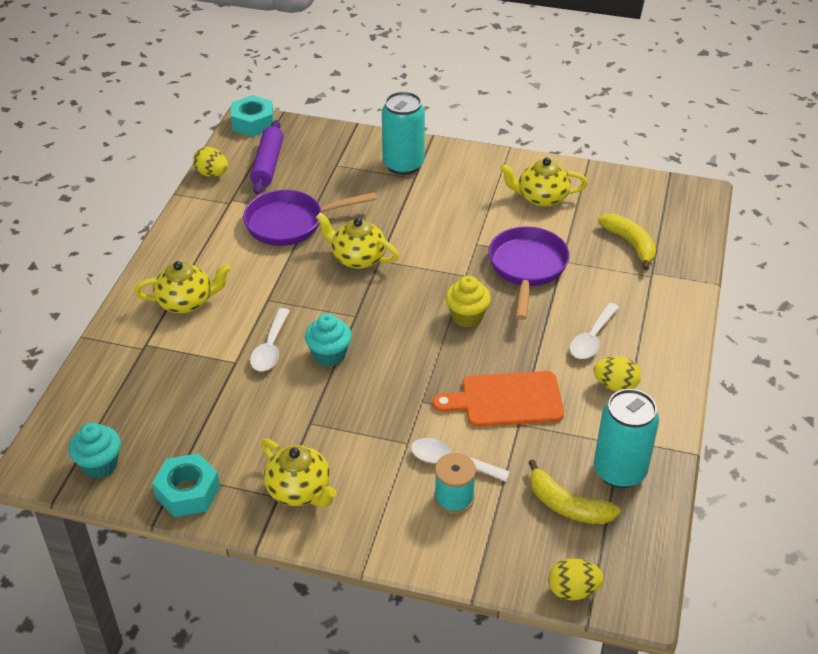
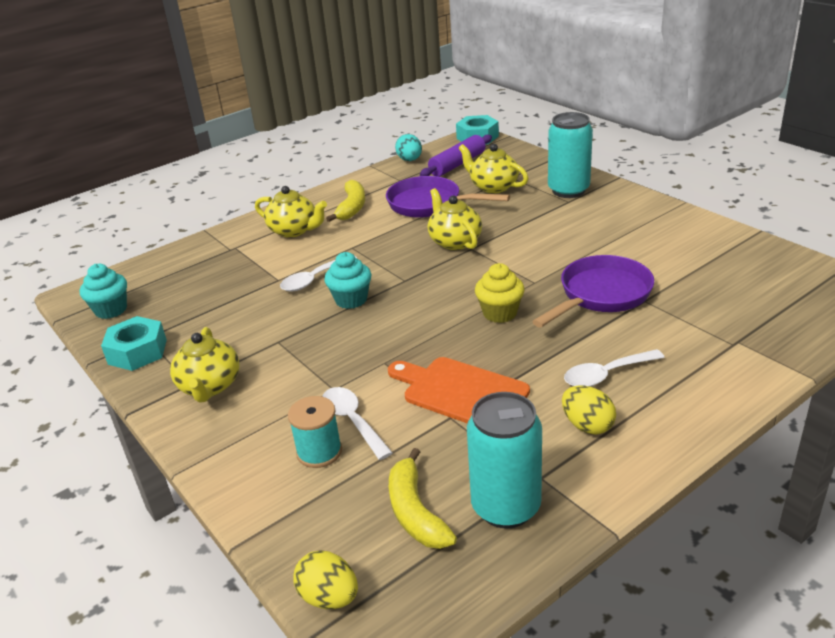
camera: 40 degrees right, 10 degrees down
(212, 174) = (410, 160): yellow egg -> turquoise egg
(541, 197) = (676, 246): yellow teapot -> yellow teapot (493, 187)
(630, 244) = (737, 310): yellow banana -> yellow banana (352, 207)

